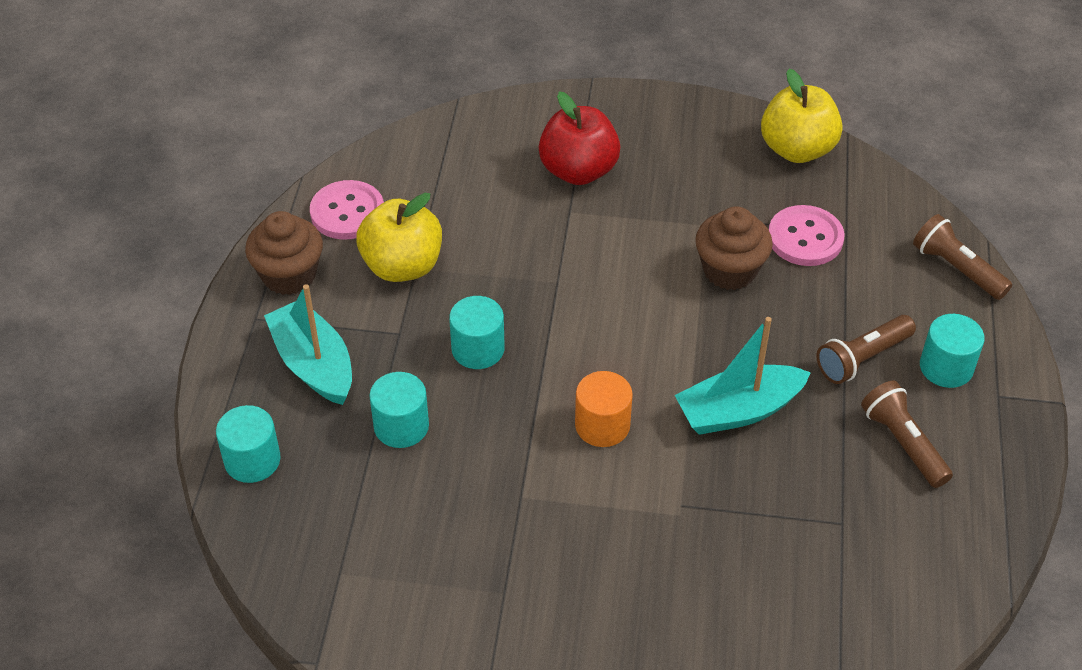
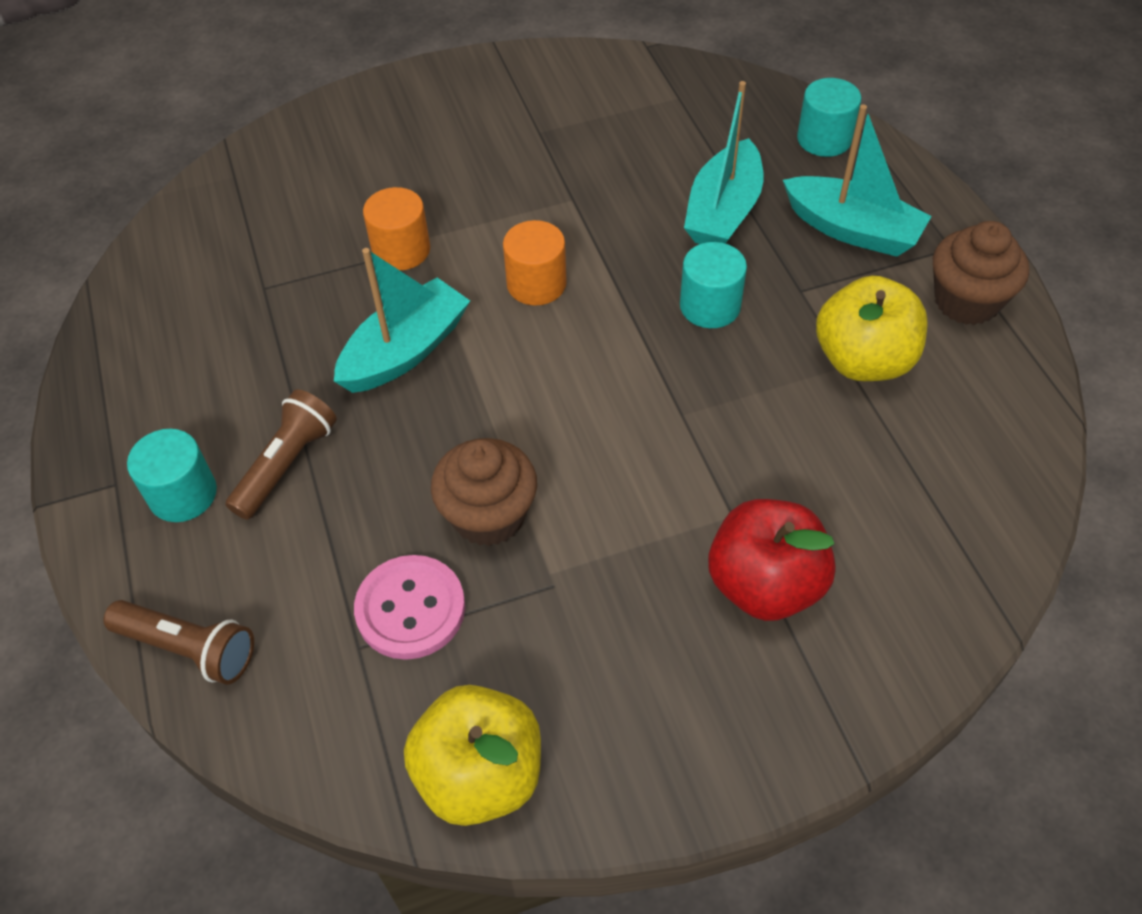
camera: 155 degrees right, 5 degrees up
(347, 212) = (984, 397): pink button -> none
(401, 426) = (723, 211): turquoise cylinder -> turquoise boat
(703, 509) = (401, 250): none -> orange cylinder
(903, 443) = (217, 386): brown flashlight -> none

